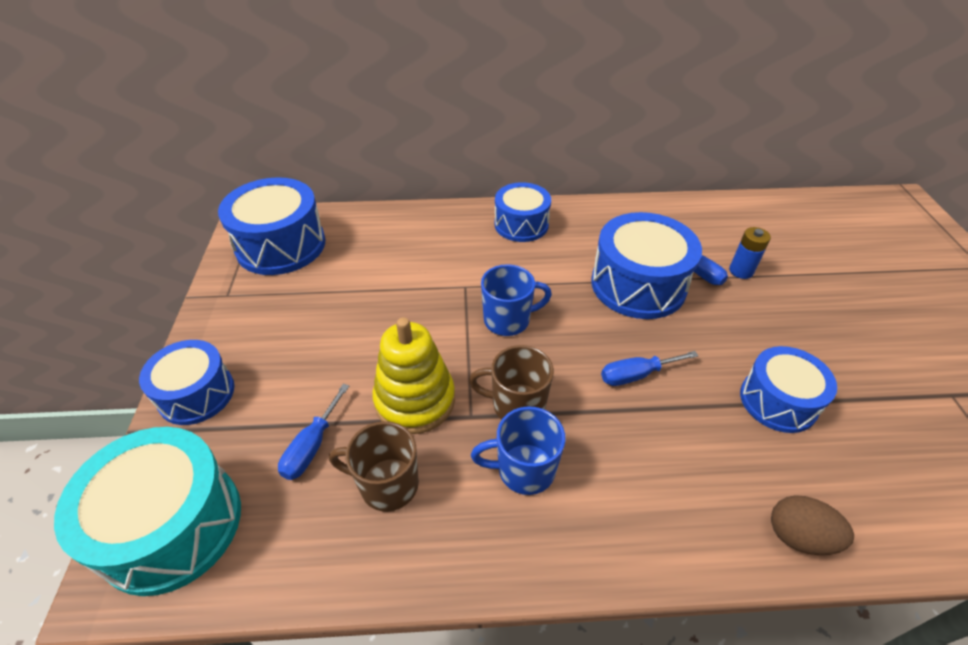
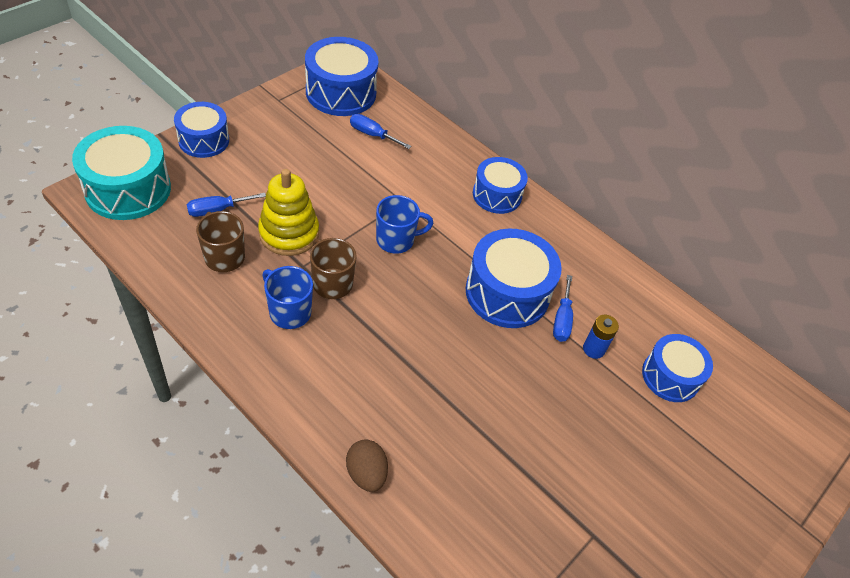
camera: 40 degrees right, 5 degrees up
(508, 320) = (396, 240): blue mug -> blue mug turned 45 degrees counterclockwise
(636, 375) = (417, 332): blue screwdriver -> blue screwdriver (372, 135)
(778, 401) = (474, 423): blue drum -> blue drum (670, 376)

